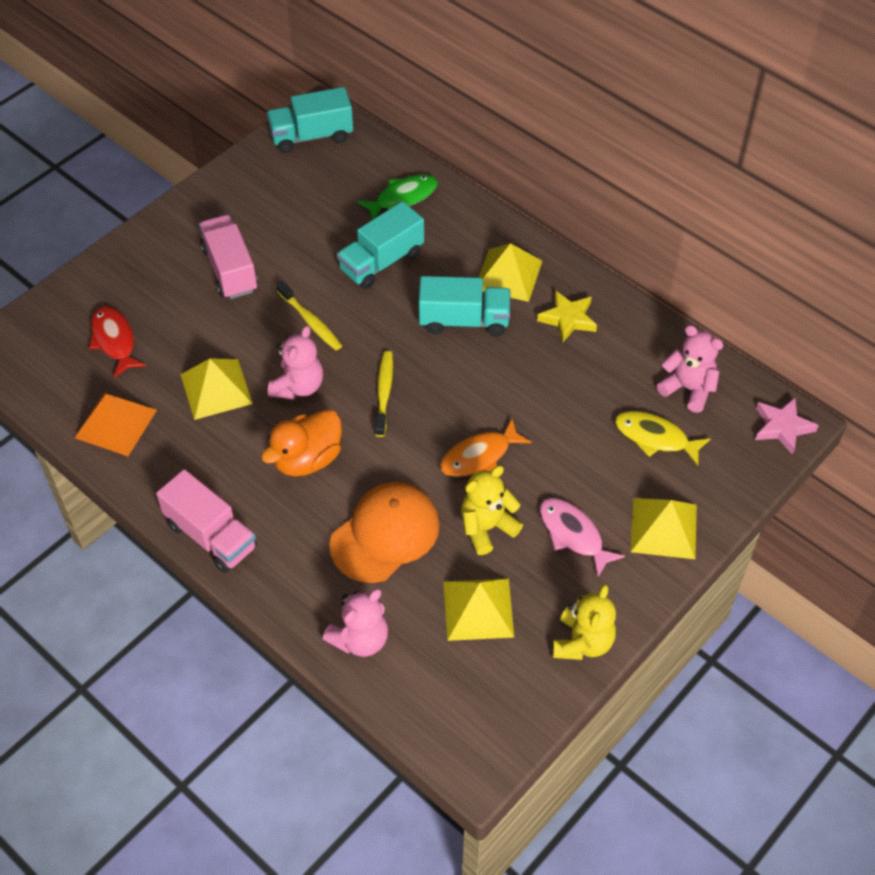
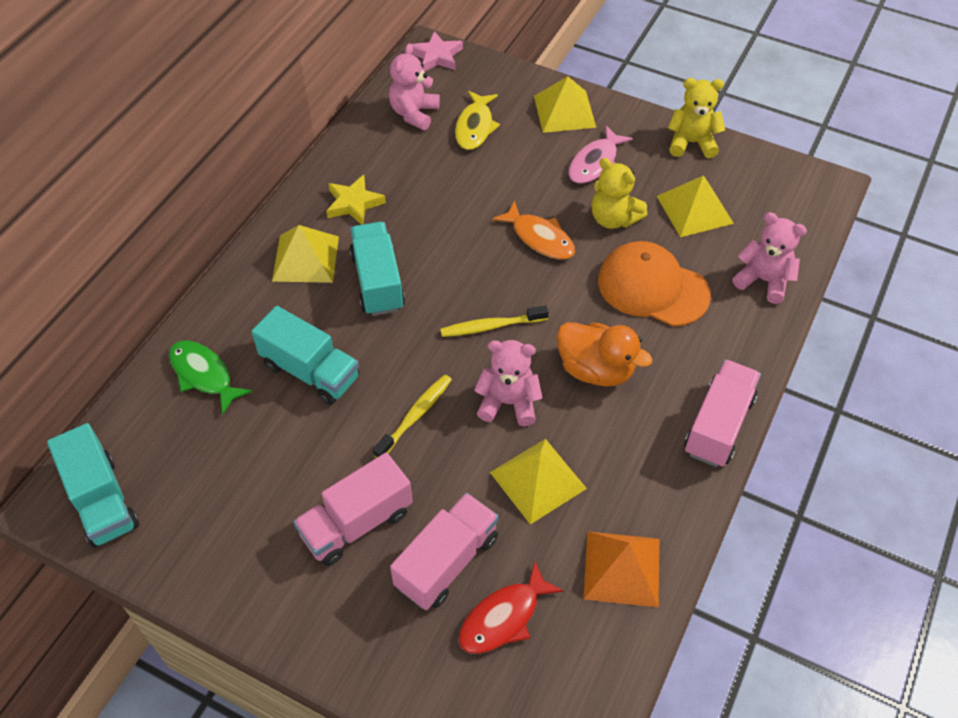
camera: 105 degrees left, 0 degrees up
(174, 316) = (447, 562): none -> pink truck

